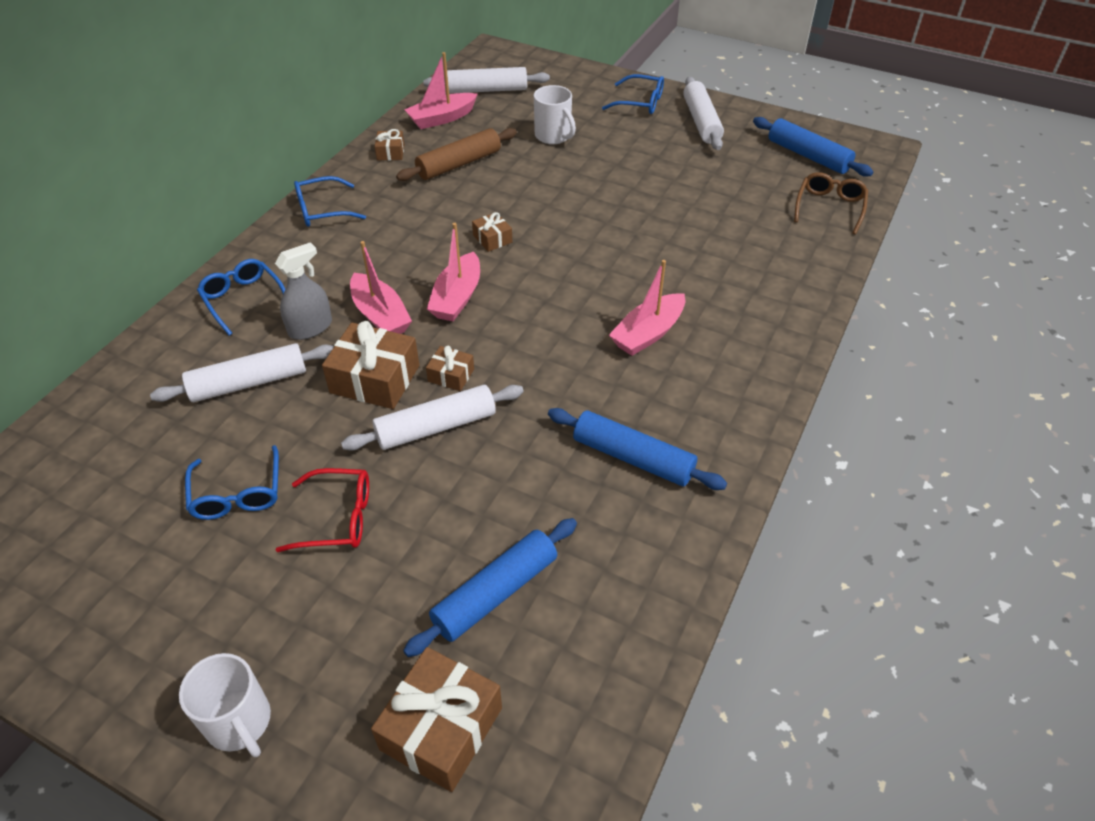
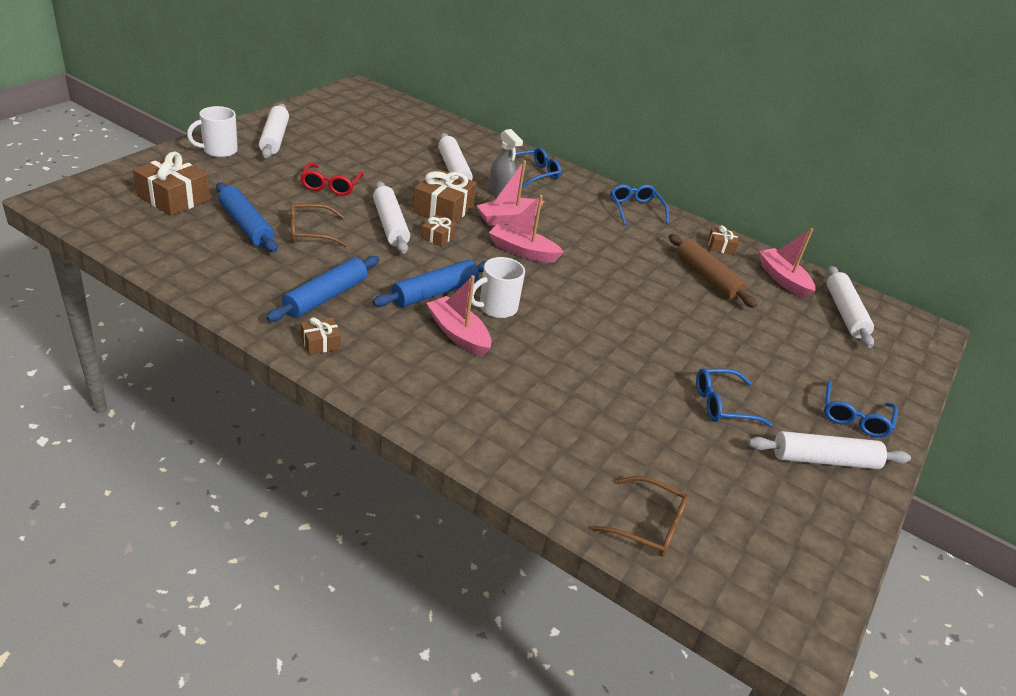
camera: 90 degrees right, 10 degrees down
(170, 645) = (275, 138): none -> white rolling pin
(237, 493) = (365, 160): blue glasses -> blue glasses (723, 404)
(486, 510) = (310, 232): none -> brown glasses
(492, 239) = (596, 278): brown gift -> brown gift (320, 343)
(553, 136) = (766, 340): white mug -> white mug (496, 308)
(808, 156) = (763, 542): blue rolling pin -> blue rolling pin (435, 292)

